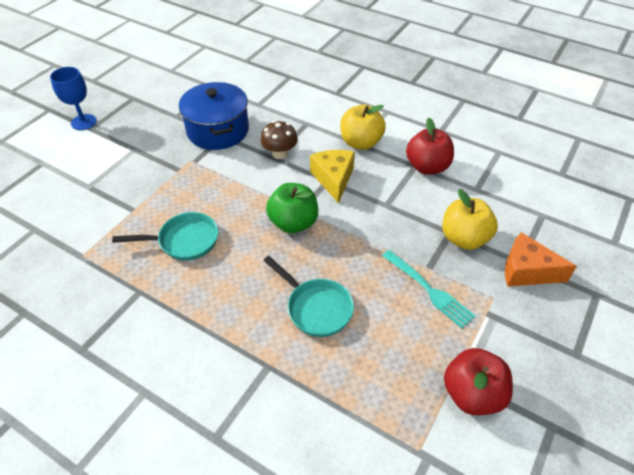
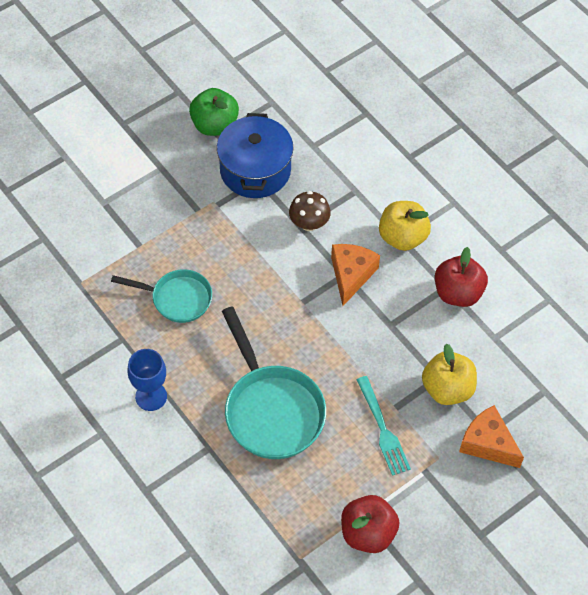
camera: 20 degrees right, 10 degrees up
(83, 122) = (117, 112): blue goblet -> blue goblet (151, 396)
(293, 223) = (288, 314): green apple -> green apple (215, 125)
(316, 308) = (271, 410): turquoise pan -> turquoise pan, size x1.61
(333, 179) = (351, 275): yellow cheese -> orange cheese

